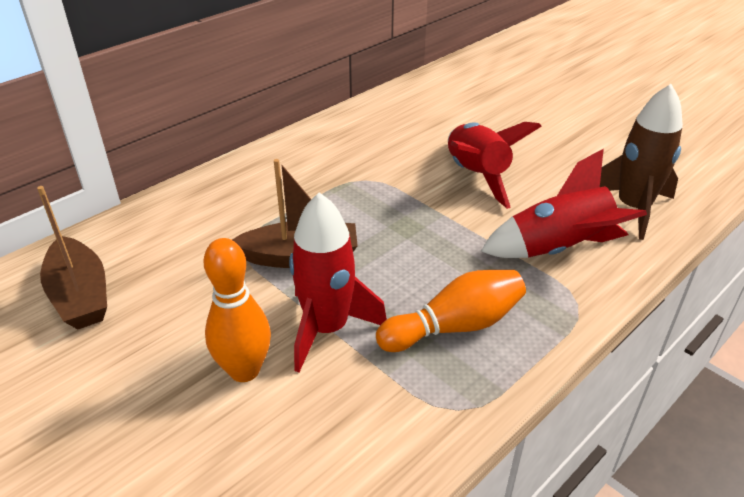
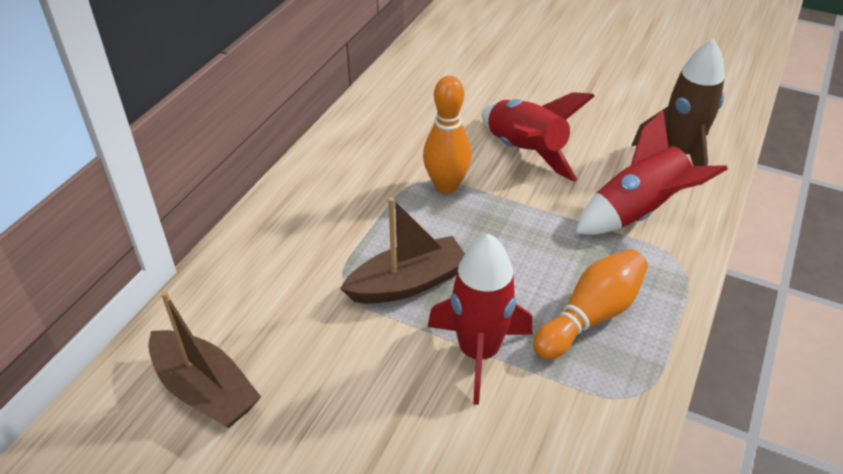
camera: 20 degrees left, 5 degrees up
(244, 370) = (426, 418): orange bowling pin -> orange bowling pin (446, 186)

